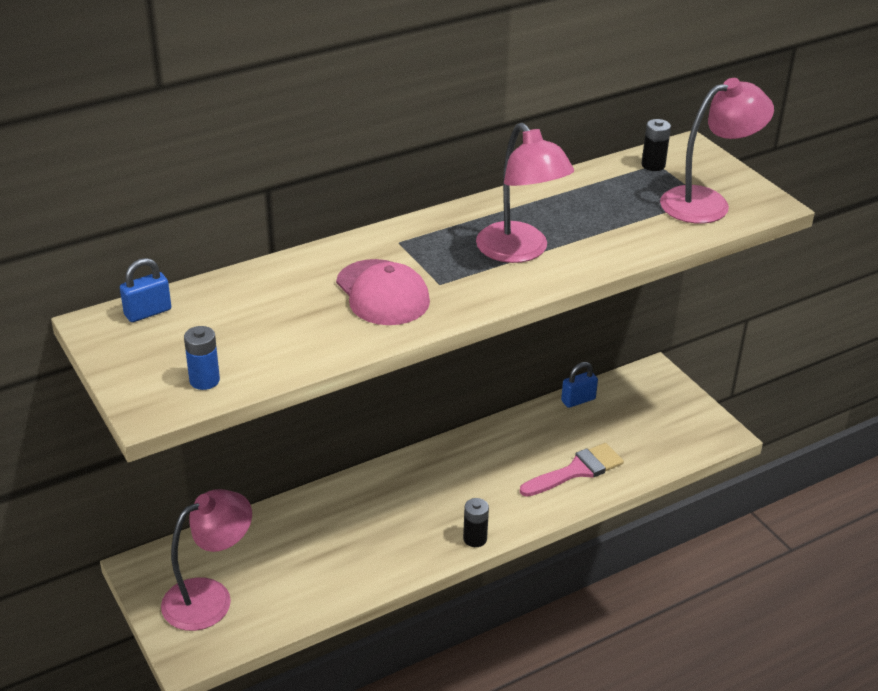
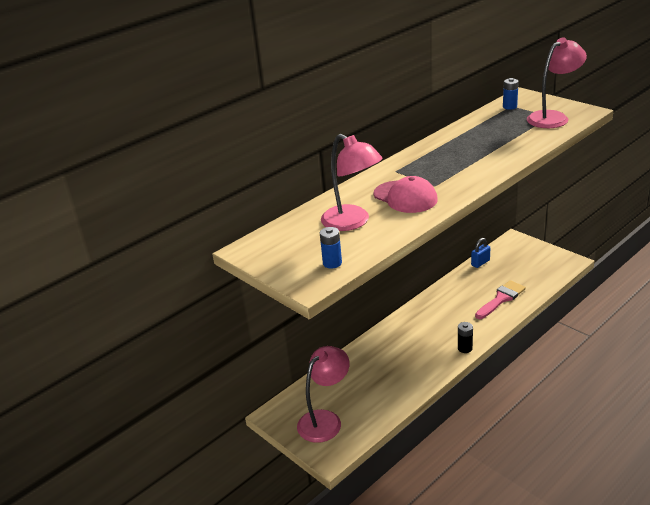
camera: 10 degrees left, 5 degrees down
(148, 312) = (271, 237): blue padlock -> none
(520, 251) = (468, 161): pink lamp -> pink lamp (352, 222)
(653, 165) = (509, 107): black battery -> blue battery

